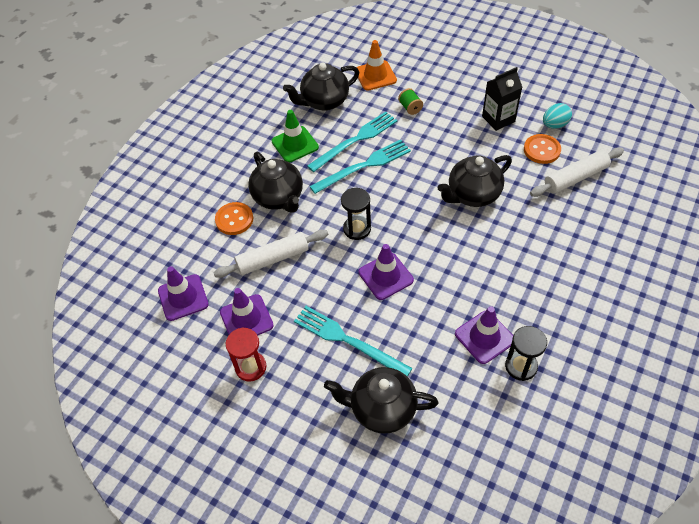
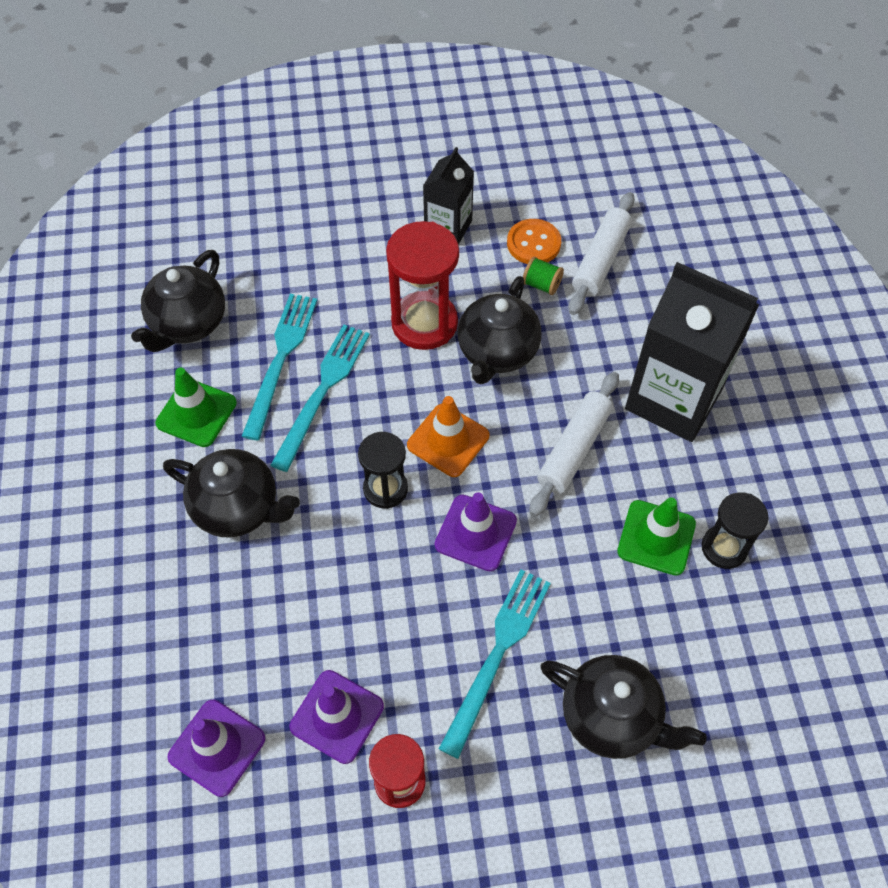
camera: 40 degrees left, 5 degrees up
(234, 219) = (197, 580): orange button -> none
(273, 259) = (303, 604): white rolling pin -> white rolling pin (574, 449)
(348, 340) = (497, 654): turquoise fork -> turquoise fork turned 120 degrees clockwise
(375, 75) = (232, 246): orange traffic cone -> orange traffic cone (448, 440)
(382, 409) = (611, 717): black teapot -> black teapot turned 120 degrees counterclockwise
(410, 108) = (320, 270): green spool -> green spool (541, 284)
(444, 160) = (424, 323): none -> red hourglass
(484, 337) = (656, 537): purple traffic cone -> green traffic cone
(554, 125) = (523, 200): turquoise egg -> none
(558, 272) = (673, 399): none -> black carton

